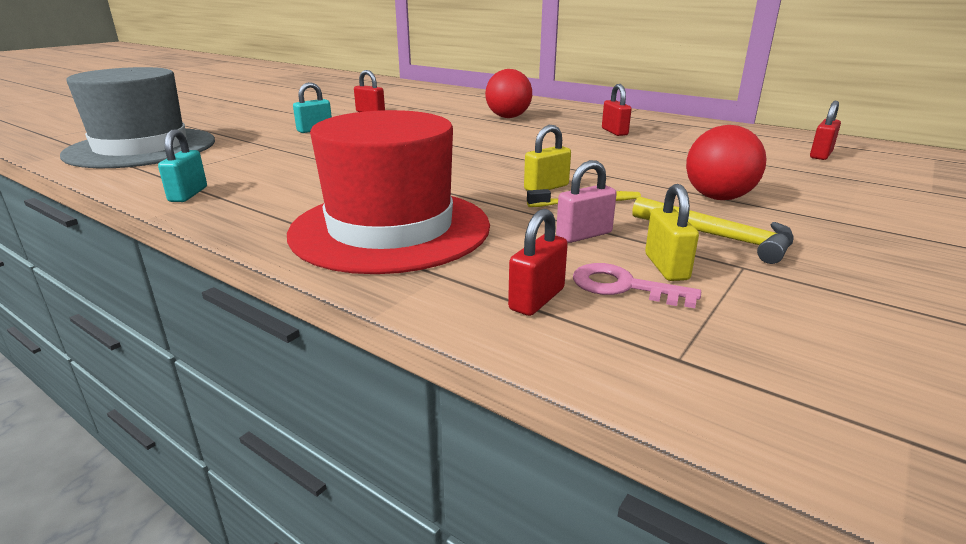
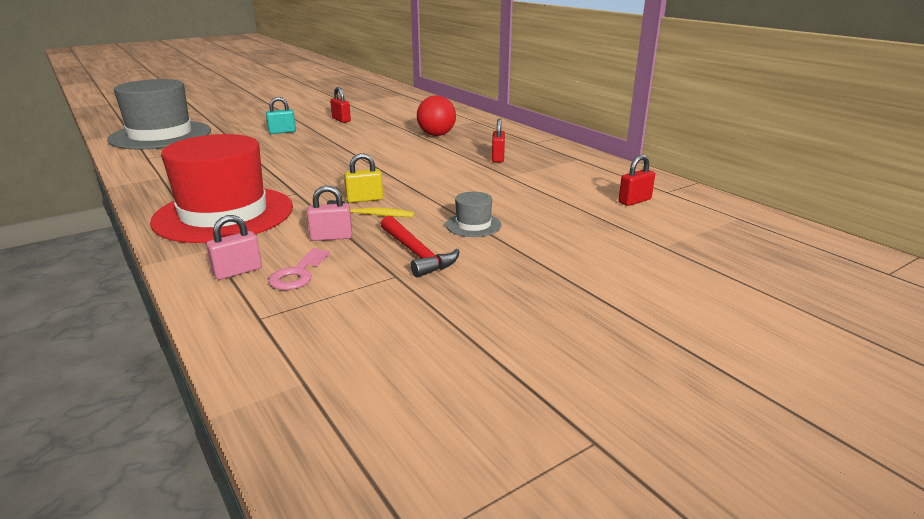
camera: 20 degrees right, 0 degrees up
(188, 194) = (146, 173): turquoise padlock -> none
(537, 299) = (238, 271): red padlock -> pink padlock
(623, 287) = (298, 274): pink key -> pink key turned 120 degrees counterclockwise
(666, 267) = (345, 267): yellow padlock -> none
(718, 198) = (473, 225): red ball -> grey hat
(718, 237) = (416, 254): yellow hammer -> red hammer

